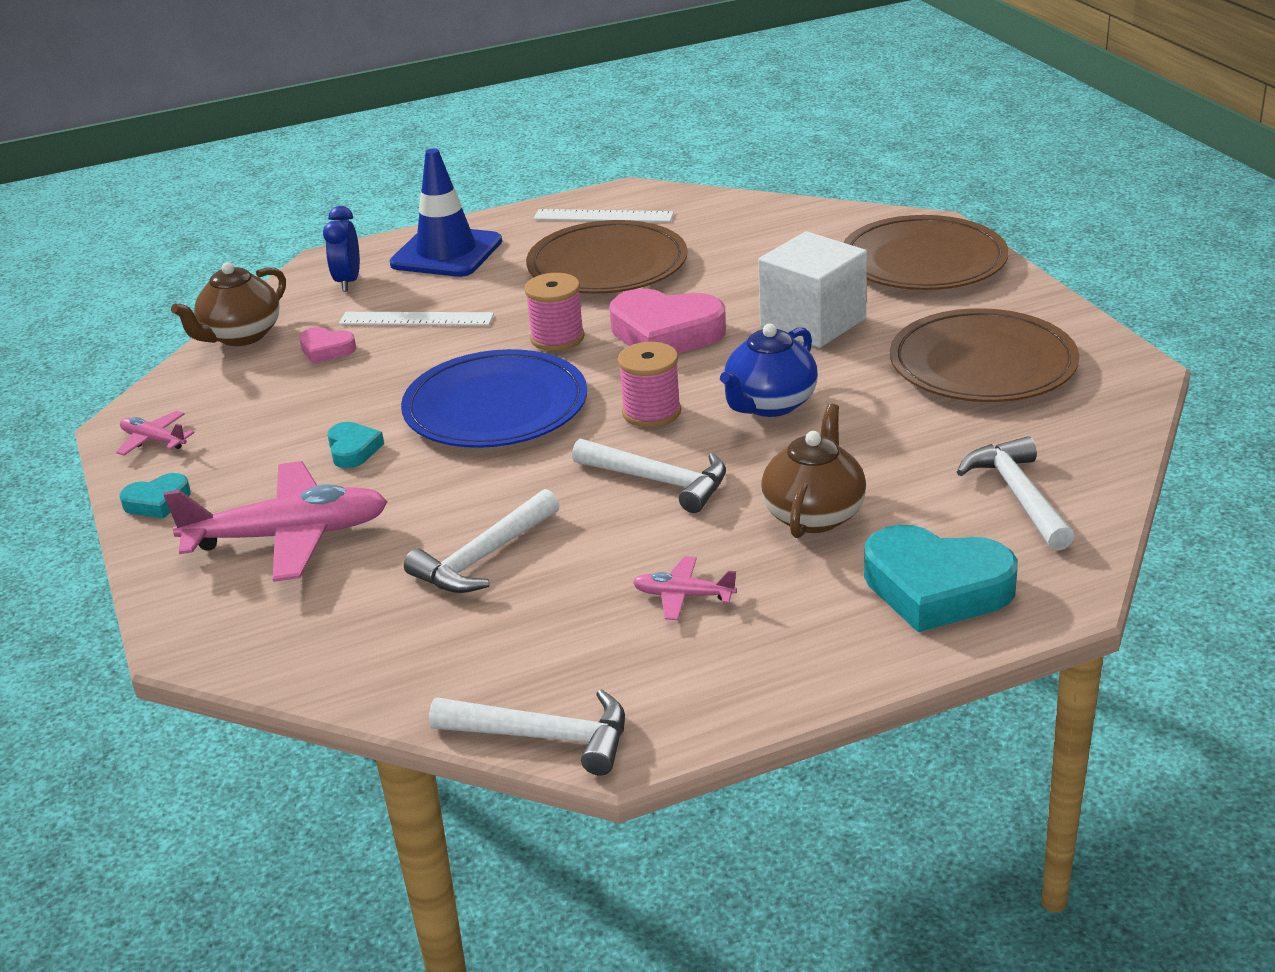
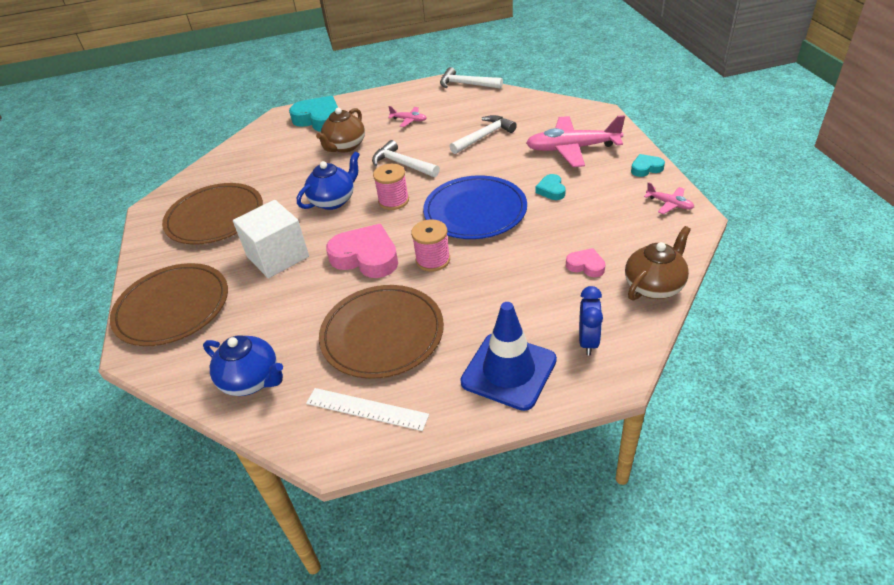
camera: 170 degrees left, 10 degrees up
(416, 319) = (527, 289): white ruler -> none
(750, 220) = (252, 380): none -> blue teapot
(1018, 496) = (262, 149): white hammer -> none

